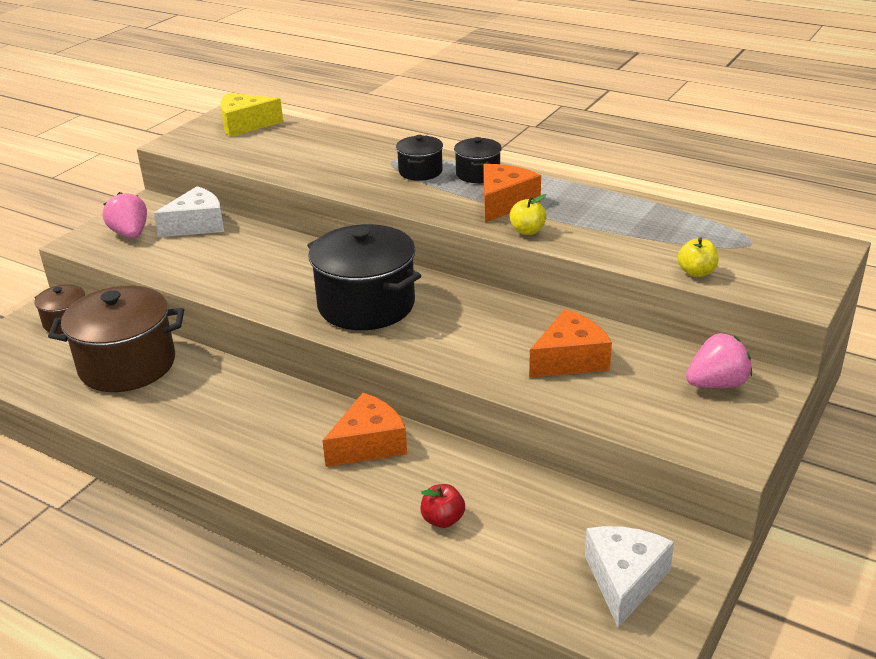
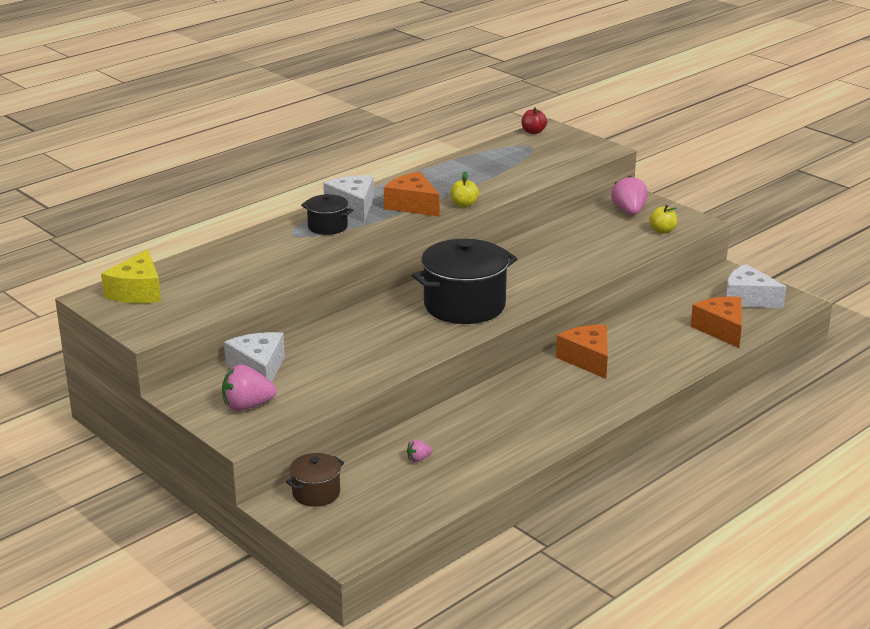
camera: 75 degrees left, 5 degrees down
(127, 365) = (418, 459): brown pot -> pink strawberry
(443, 520) = (678, 344): red apple -> red apple (533, 132)
(478, 174) = (353, 207): black pot -> white cheese
(570, 359) = (580, 247): orange cheese -> orange cheese (721, 329)
(696, 272) = (557, 167): yellow apple -> yellow apple (662, 231)

